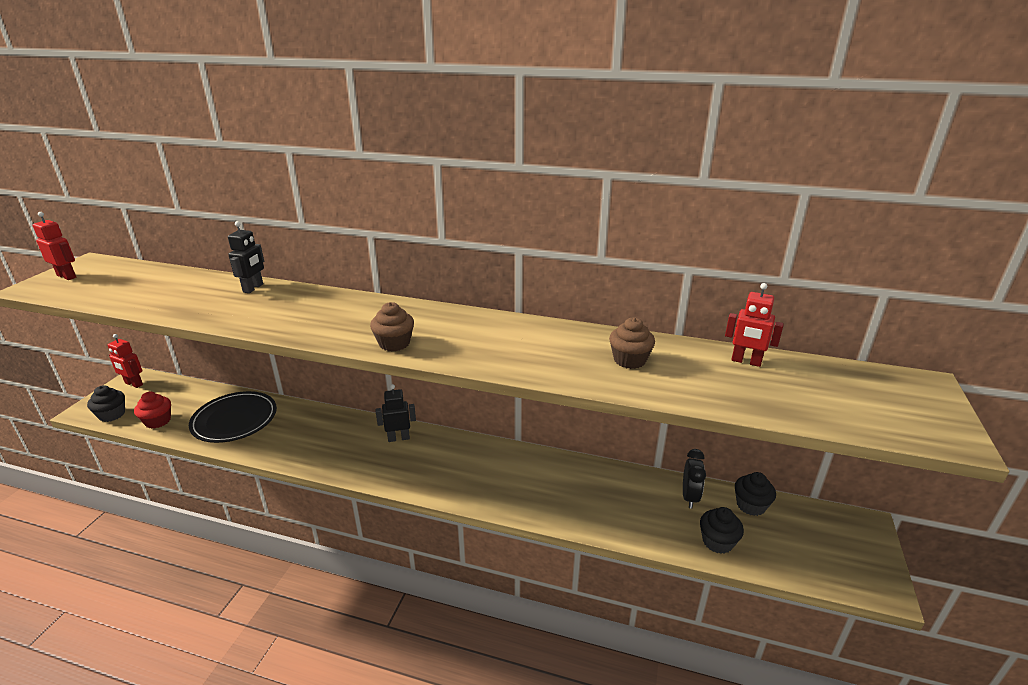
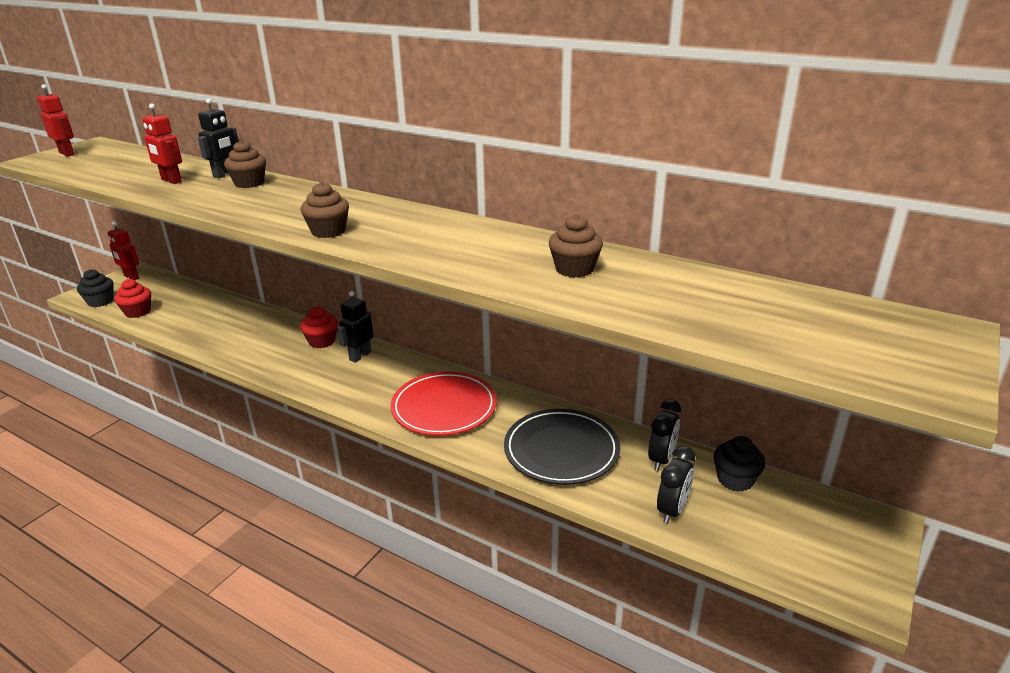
camera: 15 degrees right, 0 degrees up
(234, 420) = (208, 319): black plate -> black plate (561, 450)
(284, 296) = (249, 183): none -> brown cupcake
(356, 428) = (322, 341): none -> red cupcake
(398, 438) = (360, 356): black robot -> black robot turned 60 degrees counterclockwise
(495, 478) = (444, 407): none -> red plate
(717, 542) = (672, 510): black cupcake -> black clock
(746, 361) = (718, 284): red robot -> red robot (171, 181)

